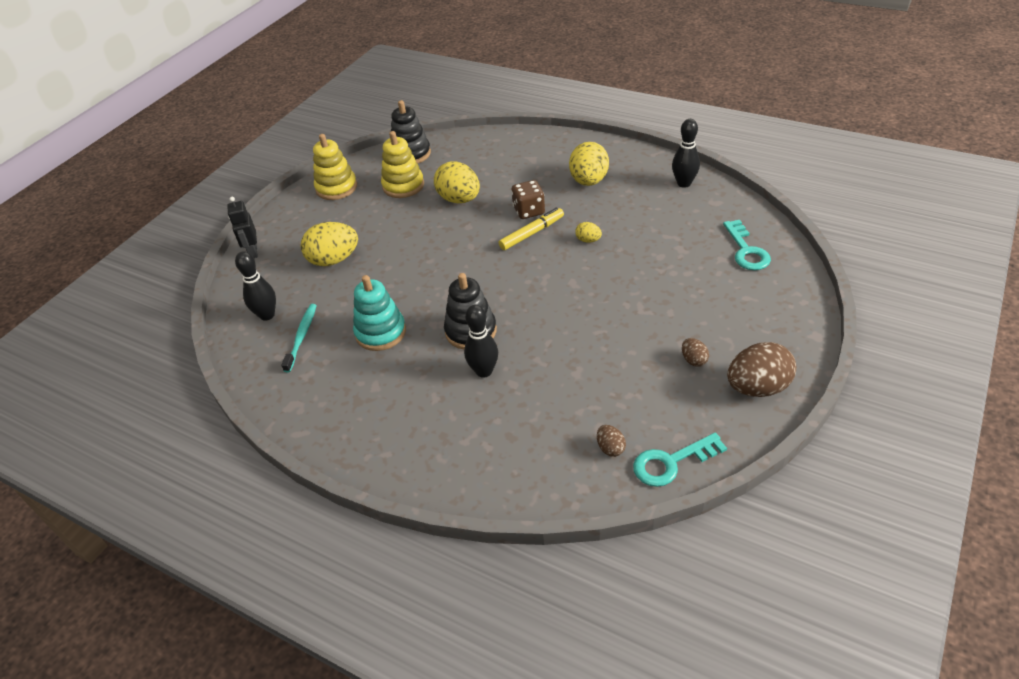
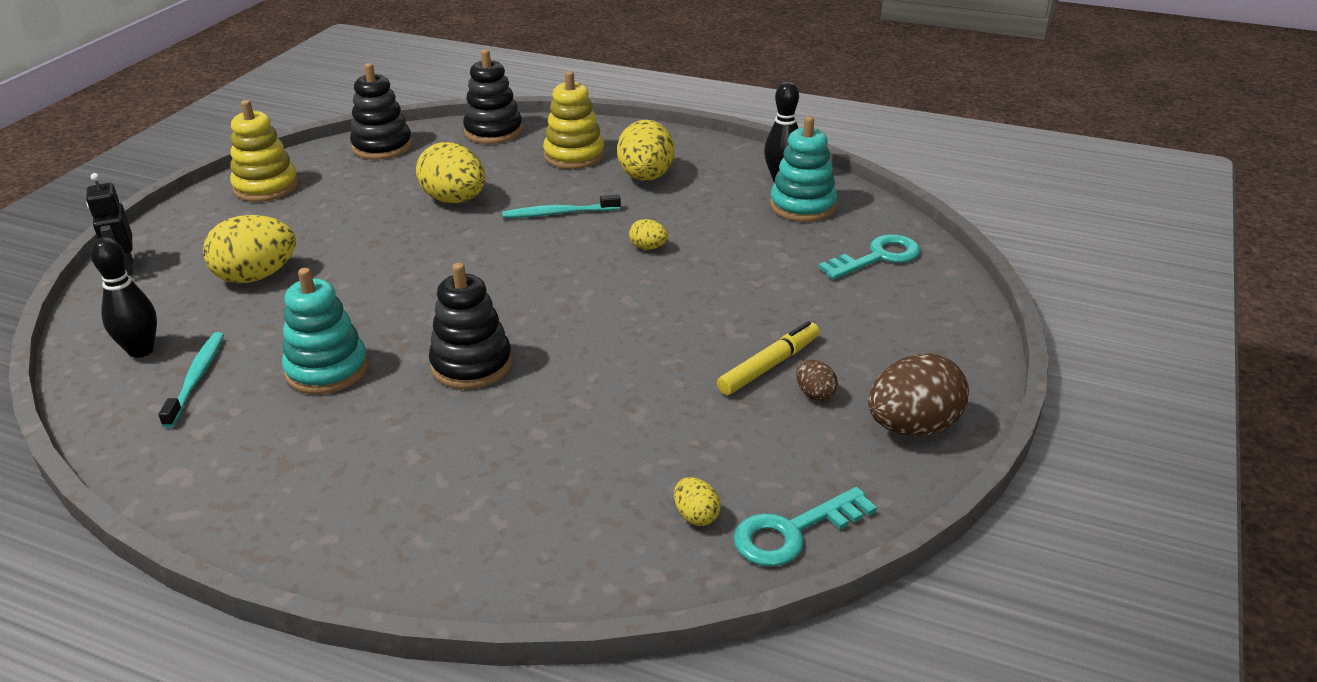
camera: 10 degrees left, 10 degrees down
(403, 186) = (369, 184): yellow stacking toy -> yellow stacking toy (574, 155)
(484, 371) = (492, 417): black bowling pin -> none
(485, 141) = (493, 131): none -> black stacking toy
(529, 211) = (559, 213): brown dice -> turquoise toothbrush
(532, 233) = (564, 240): yellow marker -> yellow marker (769, 366)
(610, 448) = (696, 516): brown egg -> yellow egg
(697, 206) = (802, 206): none -> turquoise stacking toy
(746, 250) = (877, 257): turquoise key -> turquoise key turned 105 degrees counterclockwise

